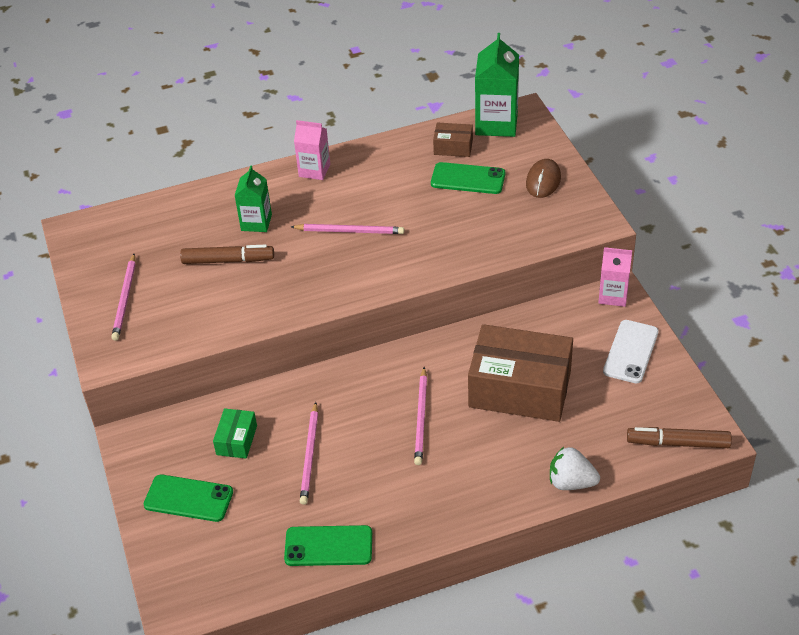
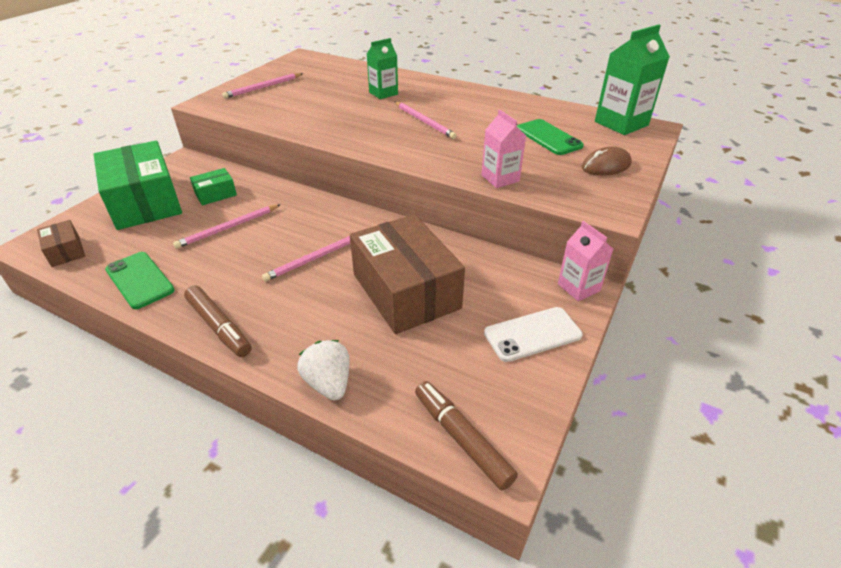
camera: 45 degrees right, 5 degrees down
(188, 498) = (145, 202): green phone -> green box
(228, 260) = (337, 99): brown marker -> brown marker (219, 327)
(314, 170) = (458, 90): pink carton -> pink carton (500, 178)
(453, 147) = (567, 119): brown box -> brown box (65, 251)

